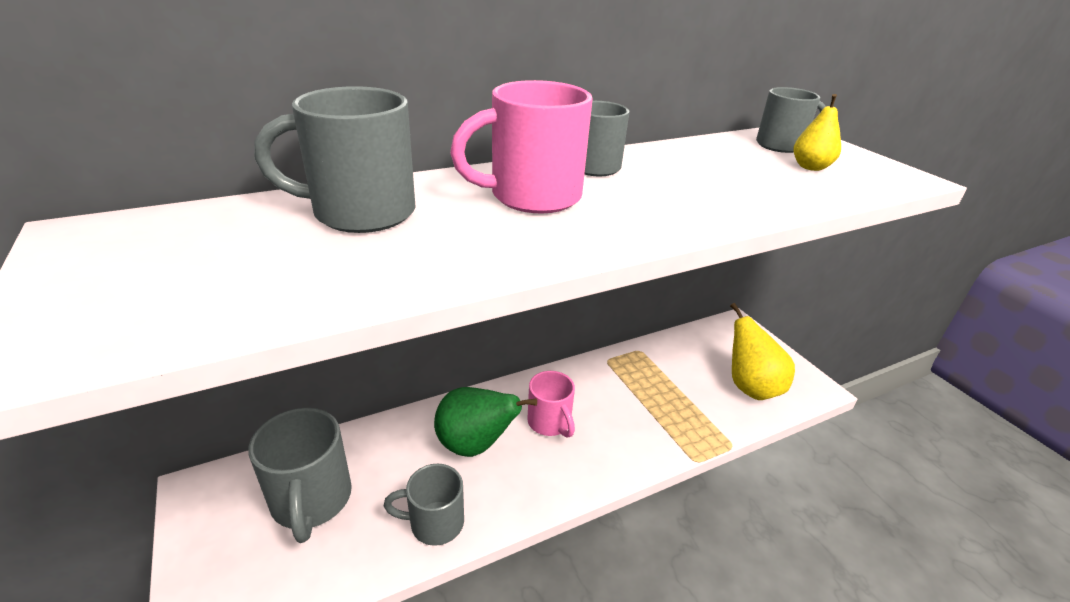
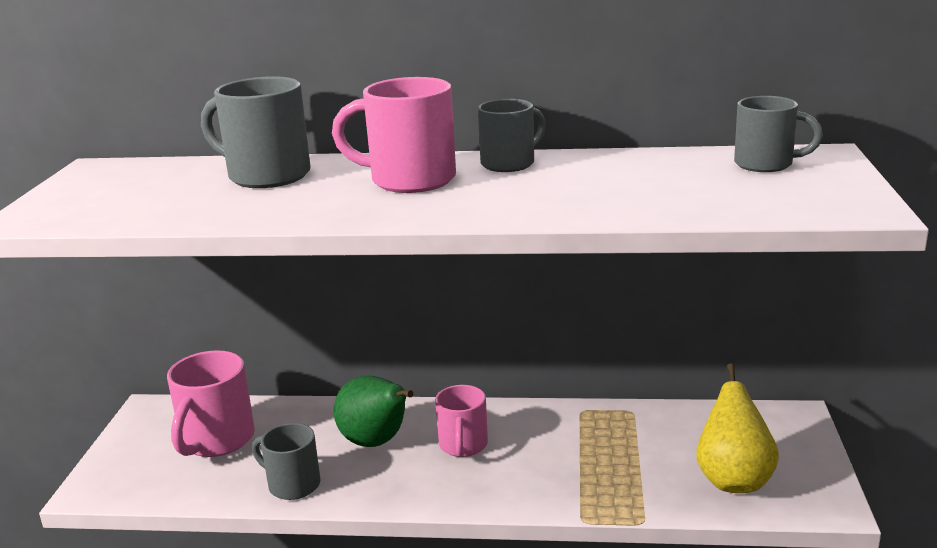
camera: 35 degrees right, 10 degrees down
(311, 500) = (216, 440): grey mug -> pink mug
(810, 167) = (751, 187): yellow pear -> none

